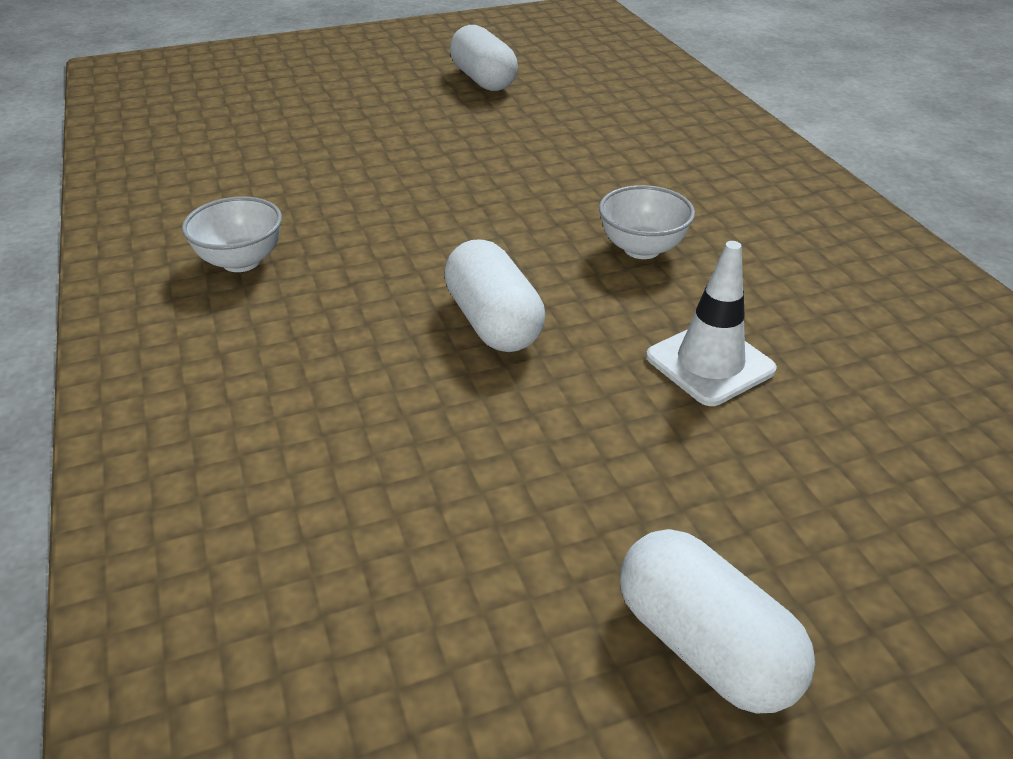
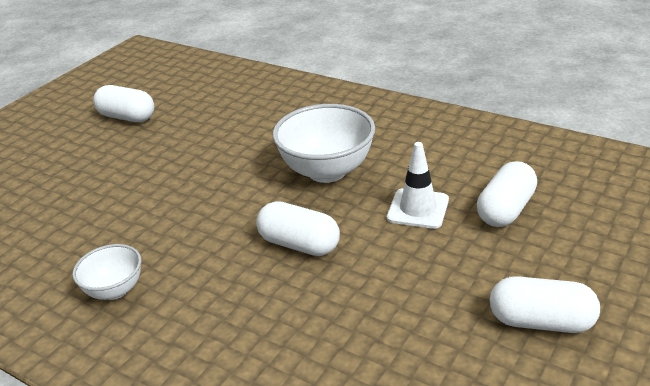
camera: 35 degrees left, 5 degrees down
(642, 249) = (327, 171): white bowl -> white bowl, size x1.79
(852, 440) = (505, 210): none -> white capsule

